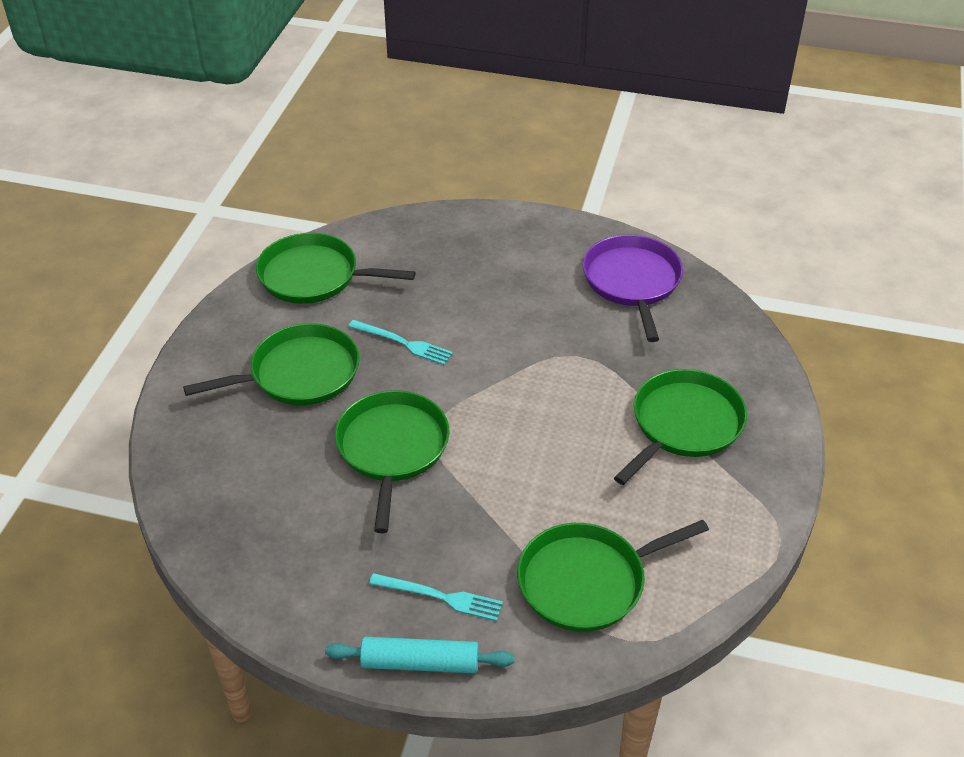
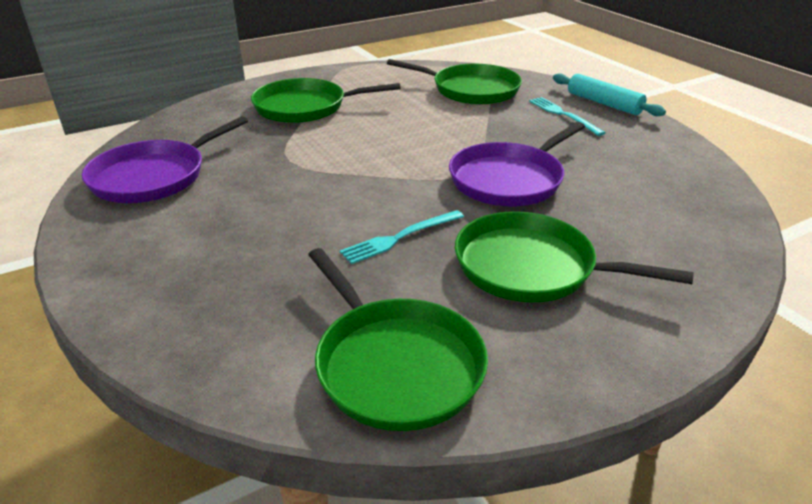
camera: 135 degrees left, 10 degrees down
(392, 449) = (509, 179): green pan -> purple pan
(403, 343) = (400, 237): turquoise fork -> turquoise fork turned 105 degrees counterclockwise

